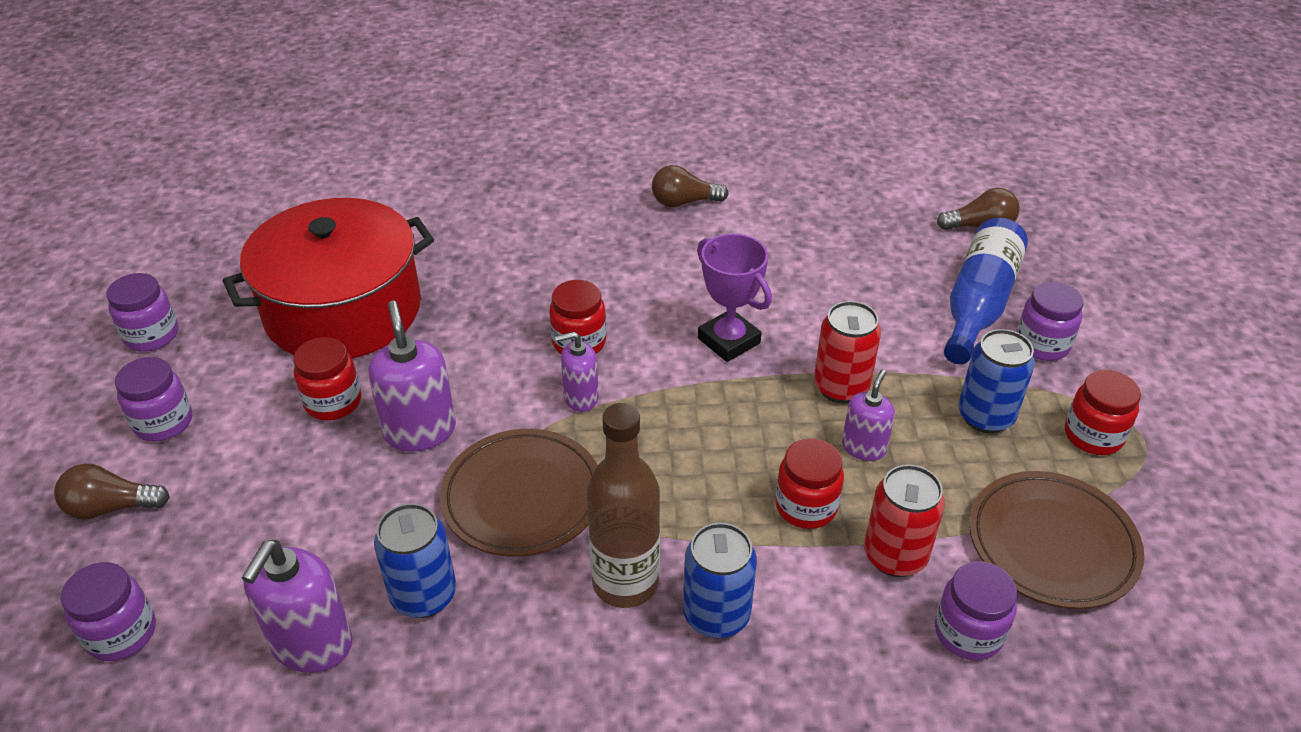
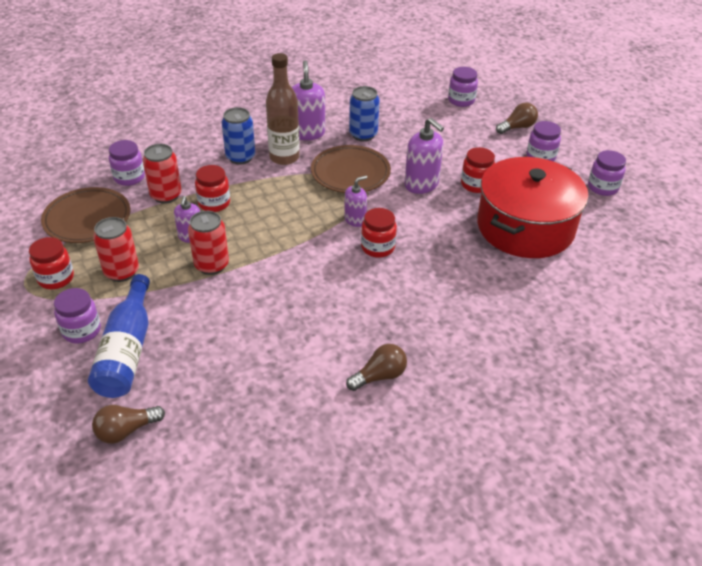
camera: 155 degrees right, 0 degrees up
(312, 644) = (391, 114): purple soap dispenser -> purple soap dispenser (307, 133)
(729, 340) = (290, 274): purple trophy -> none
(985, 416) = (121, 272): blue can -> red can

